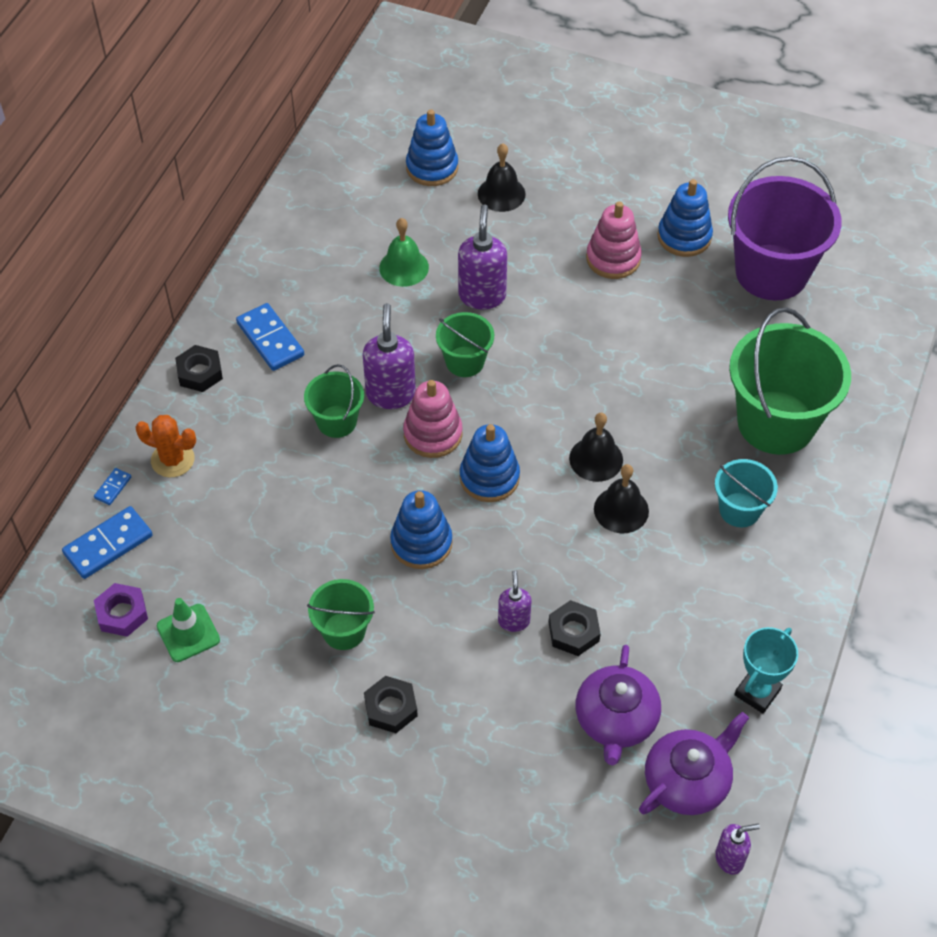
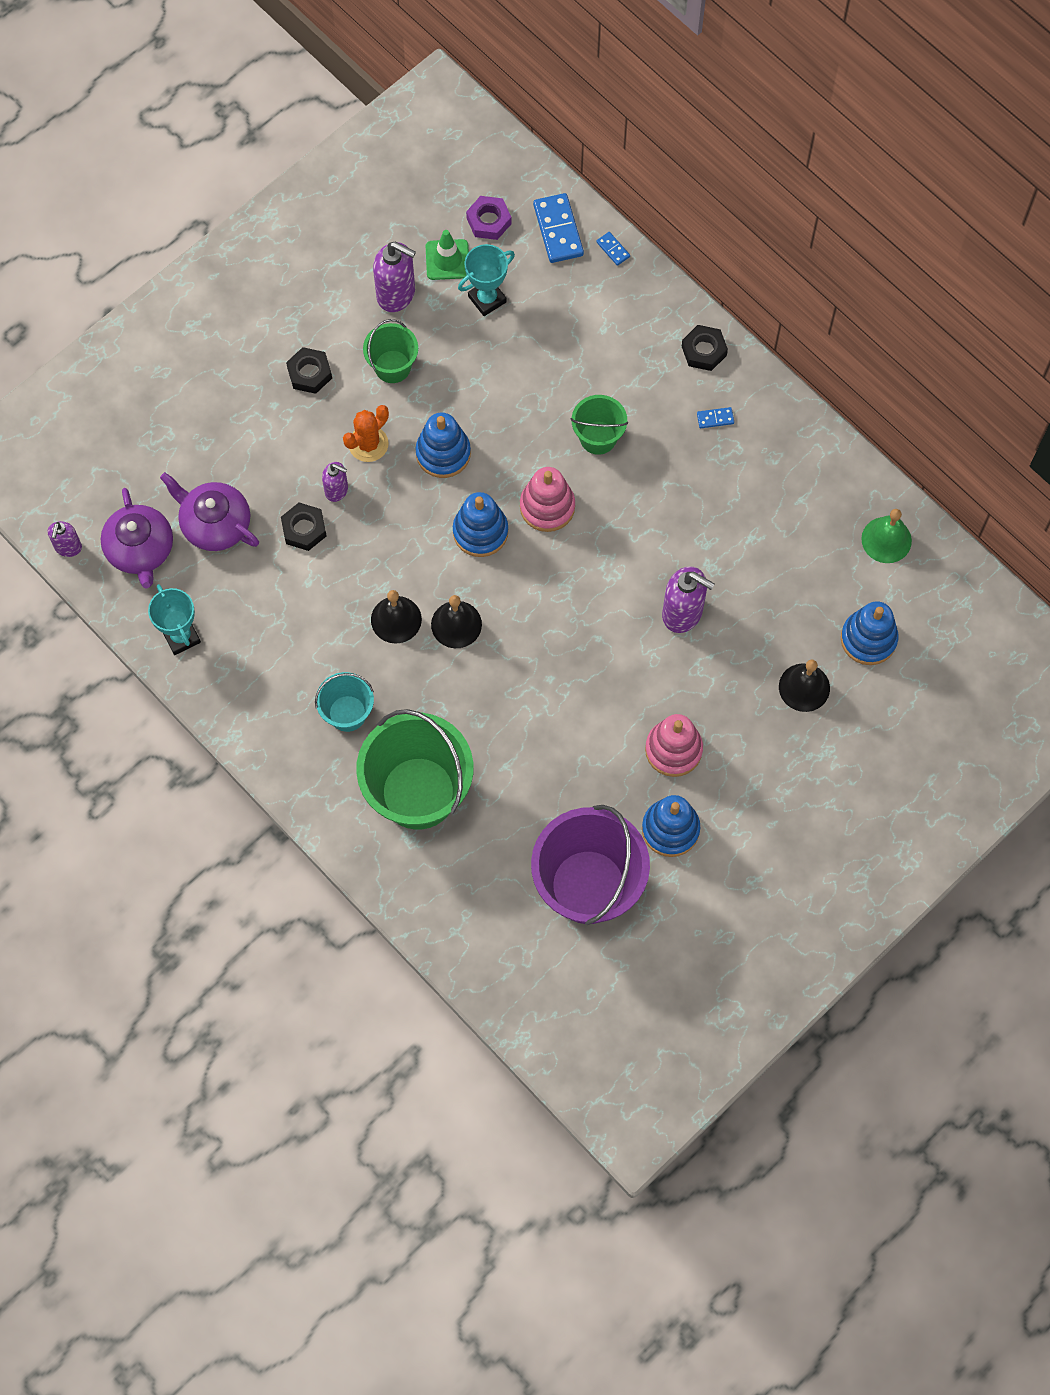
camera: 115 degrees right, 15 degrees up
(172, 460) = (619, 301): orange cactus -> orange cactus (368, 444)
(221, 576) = (487, 299): none -> turquoise trophy
(270, 339) = (715, 418): blue domino -> blue domino, size x0.49
(391, 394) = (606, 491): purple soap dispenser -> purple soap dispenser (396, 294)
(404, 267) = (749, 561): green bell -> green bell (886, 540)
(465, 361) = (613, 565): green bucket -> none

